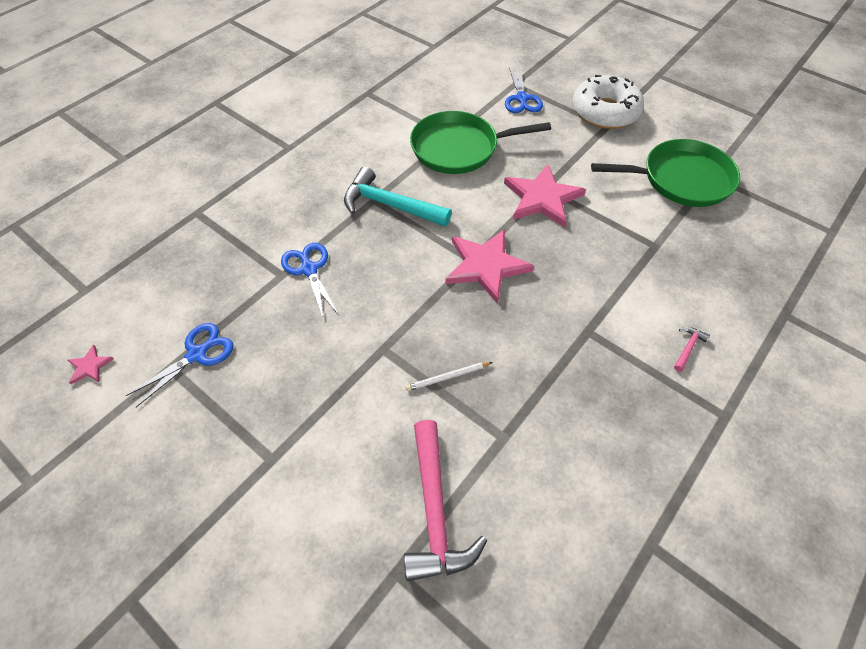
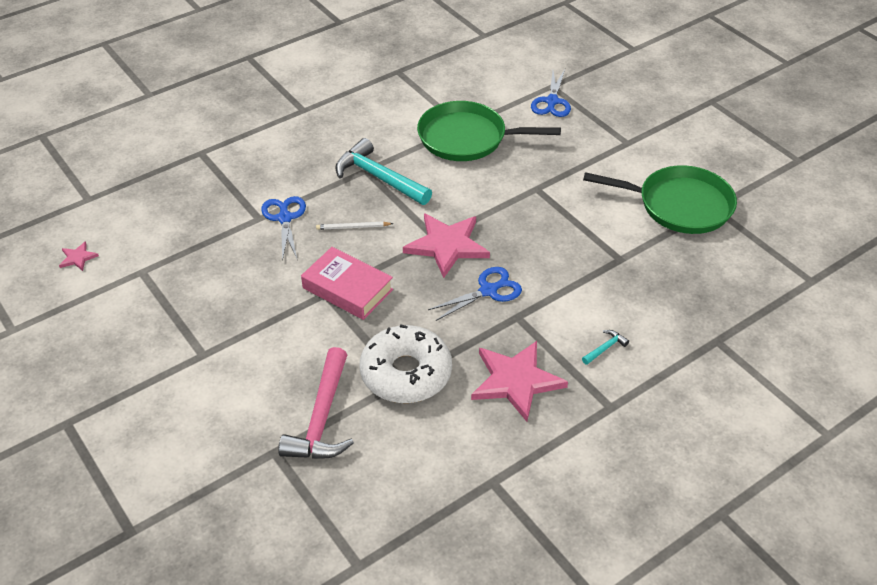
camera: 15 degrees right, 10 degrees down
(197, 354) = (167, 266): blue scissors -> blue scissors (488, 291)
(404, 338) = (347, 289): none -> pink book
(448, 377) = (373, 326): white pencil -> white pencil (353, 227)
(542, 198) = (528, 197): pink star -> pink star (516, 381)
(605, 112) = (633, 128): white donut -> white donut (406, 373)
(688, 348) = (605, 348): pink hammer -> turquoise hammer

